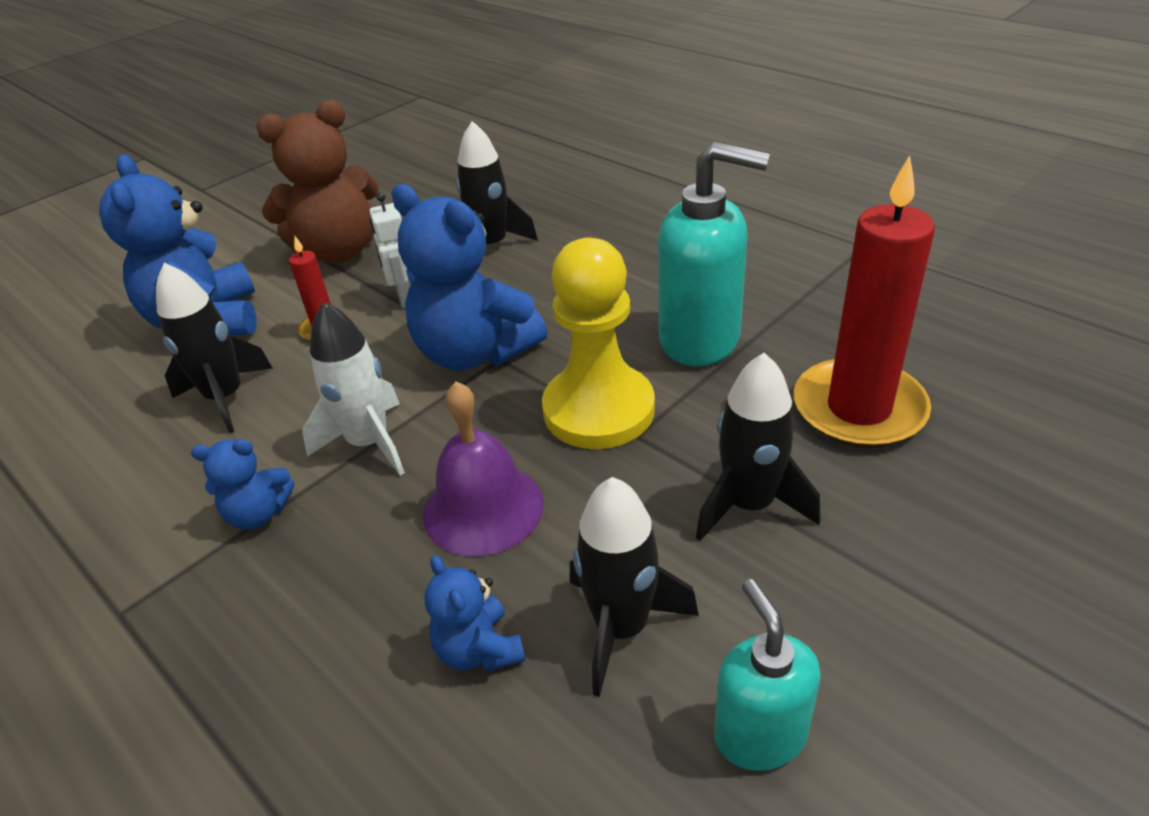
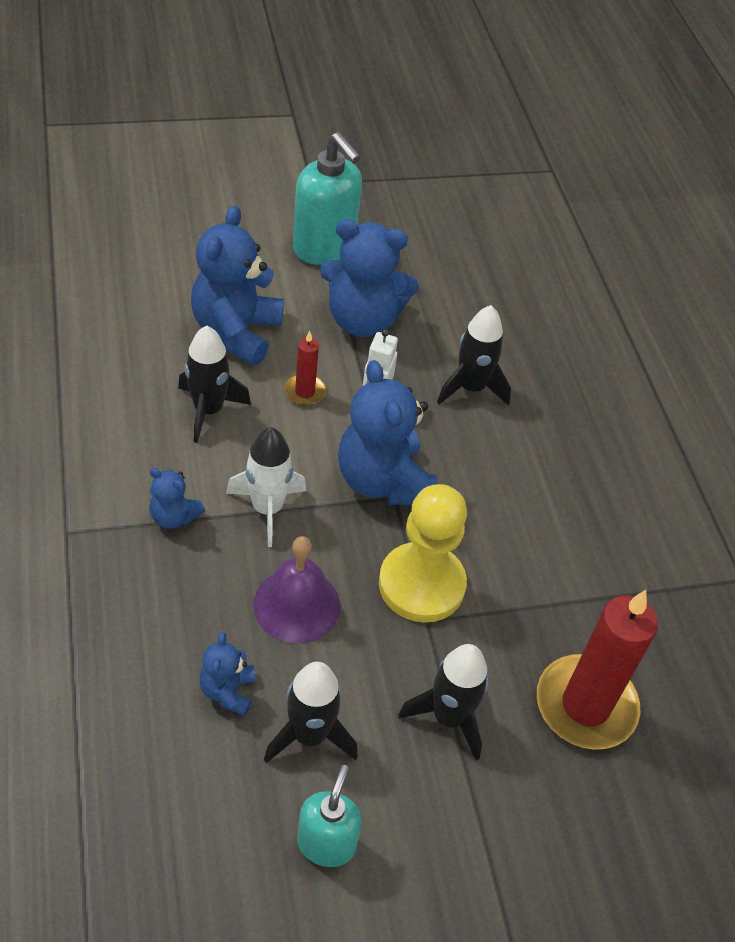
camera: 25 degrees right, 10 degrees up
(338, 252) = (362, 320): brown teddy bear -> blue teddy bear
(701, 339) = (538, 577): turquoise soap dispenser -> turquoise soap dispenser (324, 248)

